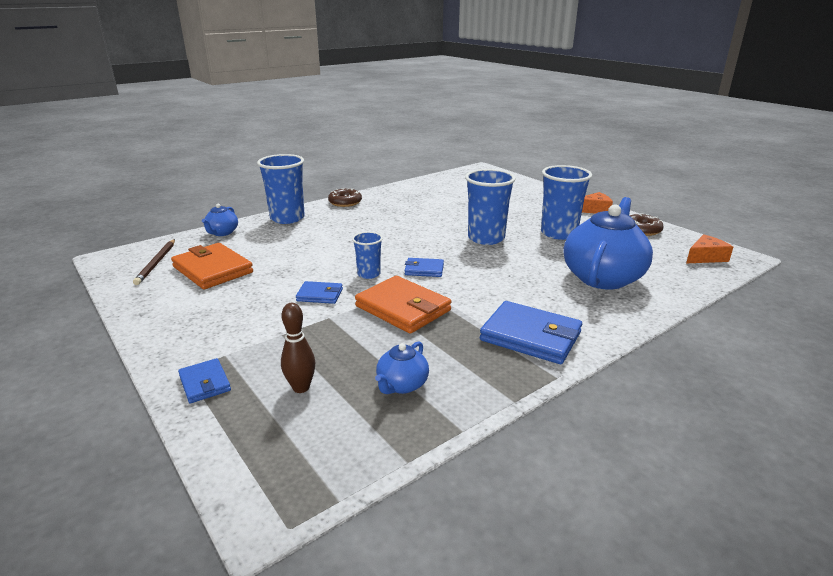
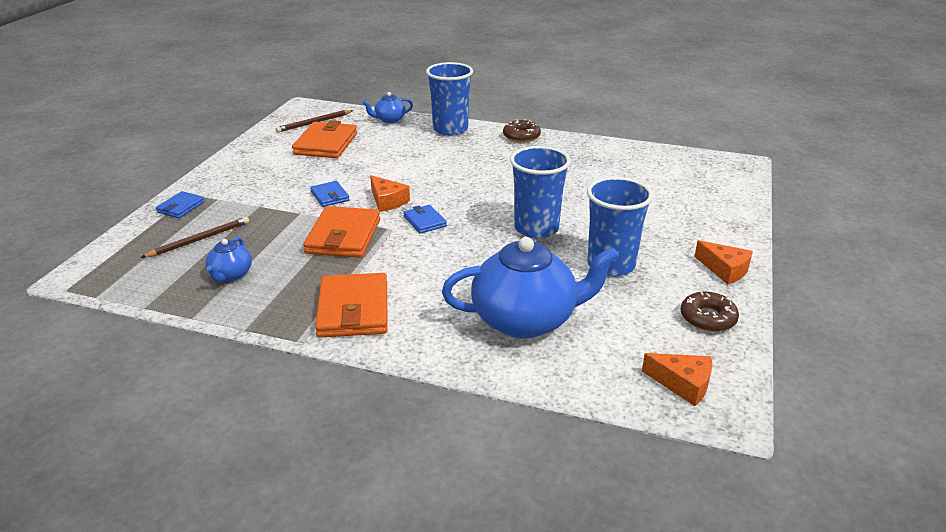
camera: 55 degrees right, 5 degrees up
(301, 388) = (199, 239): brown bowling pin -> brown pencil
(369, 274) = (387, 201): blue cup -> orange cheese
(402, 385) = (230, 275): blue teapot -> blue teapot turned 75 degrees counterclockwise
(530, 336) = (353, 310): blue wallet -> orange wallet

